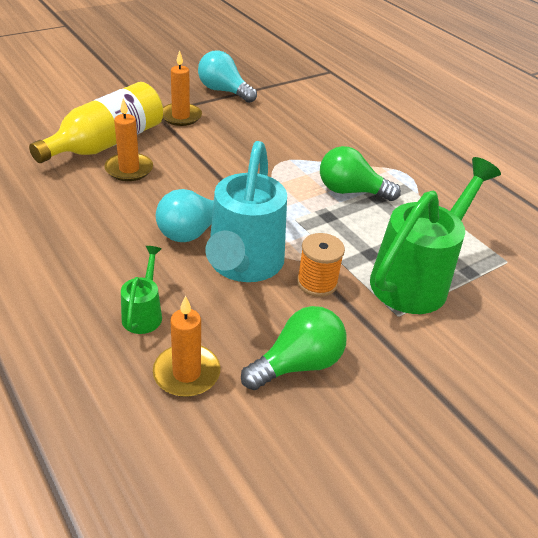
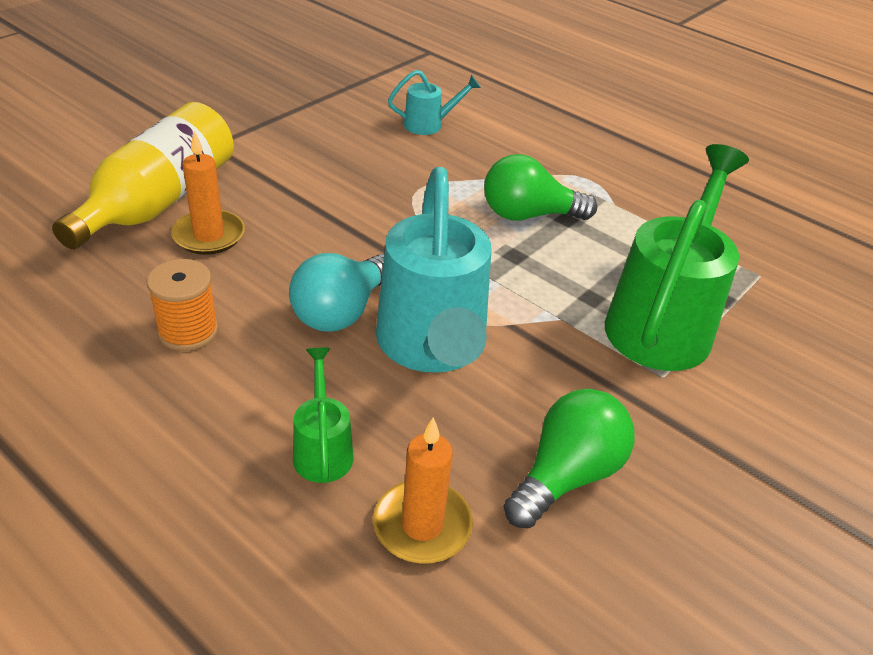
camera: 15 degrees left, 0 degrees up
(180, 116) = (251, 145): orange candle -> none
(224, 91) = (296, 99): turquoise light bulb -> none
(307, 120) = (429, 125): none -> turquoise watering can
(317, 283) = (541, 353): orange spool -> orange spool (188, 331)

